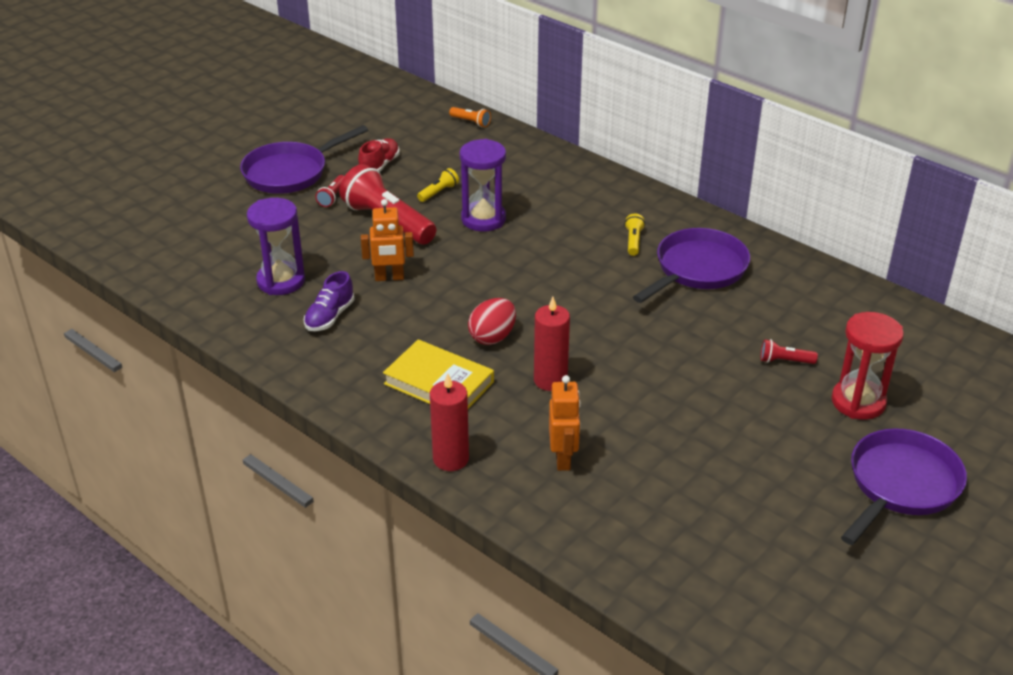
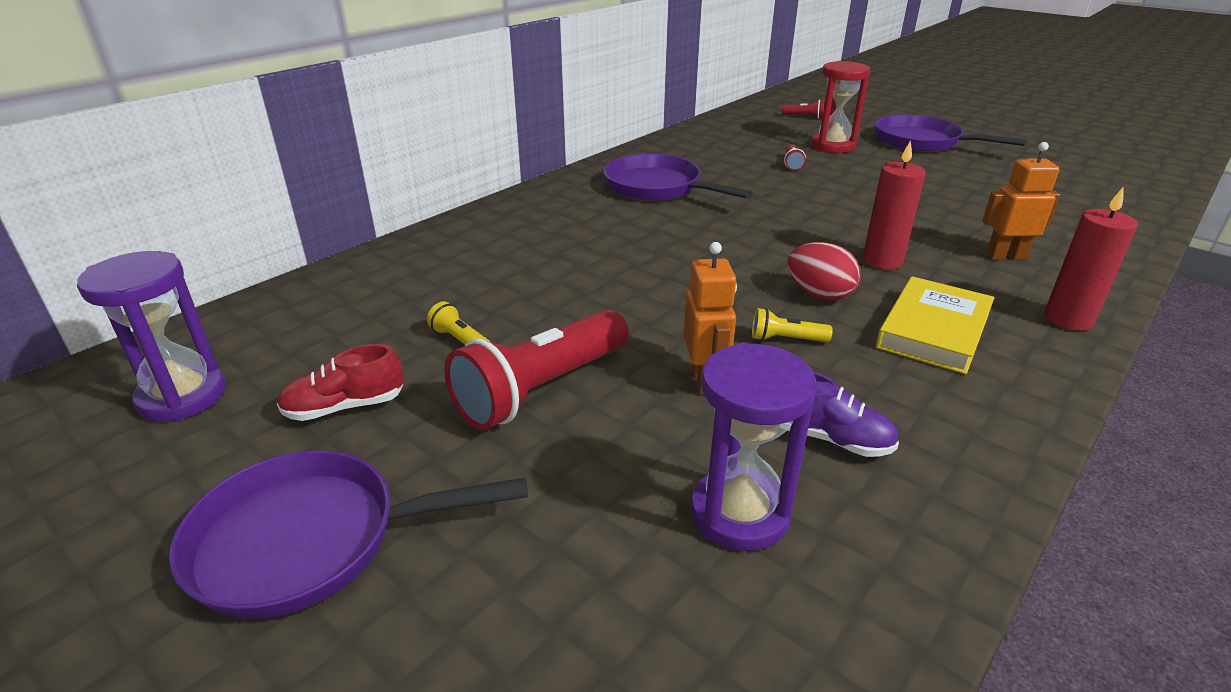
camera: 90 degrees left, 5 degrees down
(290, 172) = (310, 541): purple pan -> purple pan turned 120 degrees clockwise
(332, 197) = (439, 462): red flashlight -> red flashlight (804, 117)
(379, 166) = (345, 407): red shoe -> red shoe turned 45 degrees counterclockwise
(471, 122) = (250, 315): orange flashlight -> none
(483, 219) = (546, 302): purple hourglass -> purple hourglass (182, 396)
(633, 241) = (605, 213): yellow flashlight -> yellow flashlight (785, 339)

